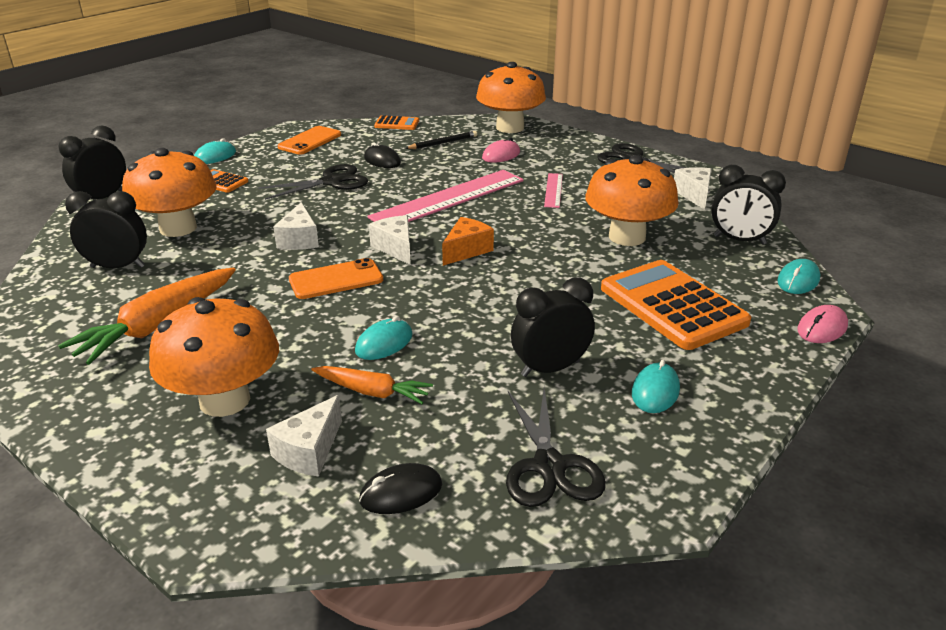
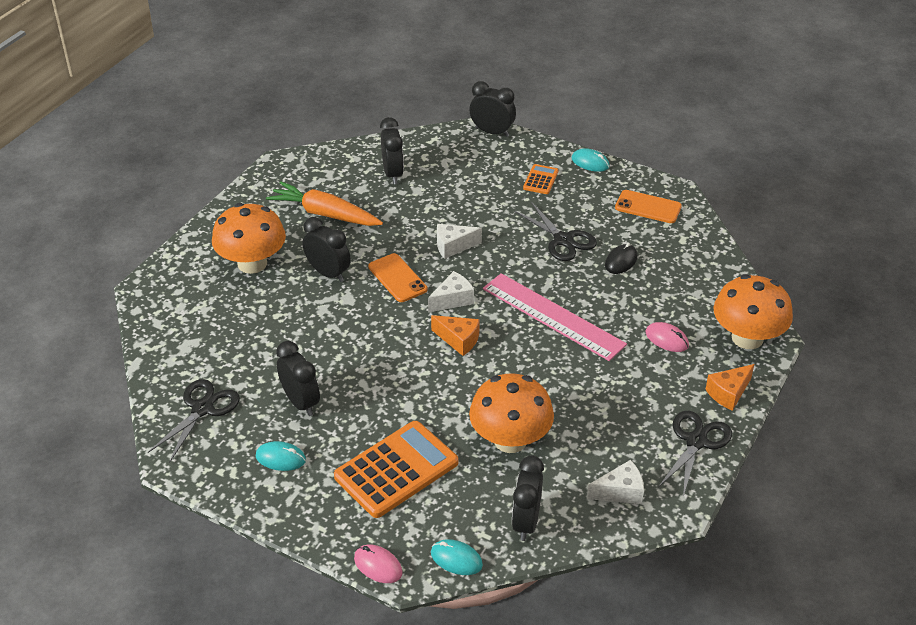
camera: 80 degrees right, 10 degrees up
(178, 228) = (455, 182): orange mushroom -> none
(293, 331) = (328, 273): none -> black clock
(309, 451) = (210, 308): white cheese -> none
(372, 392) = (266, 322): orange carrot -> none
(384, 343) = (320, 317): turquoise mouse -> none
(397, 124) = (718, 254): orange calculator -> none
(401, 493) = (178, 350): black mouse -> none
(443, 143) = (681, 294): black pencil -> none
(549, 466) = (202, 409): black scissors -> black scissors turned 135 degrees clockwise
(553, 190) = (595, 384): pink ruler -> none
(575, 142) = (728, 393): none -> orange cheese

